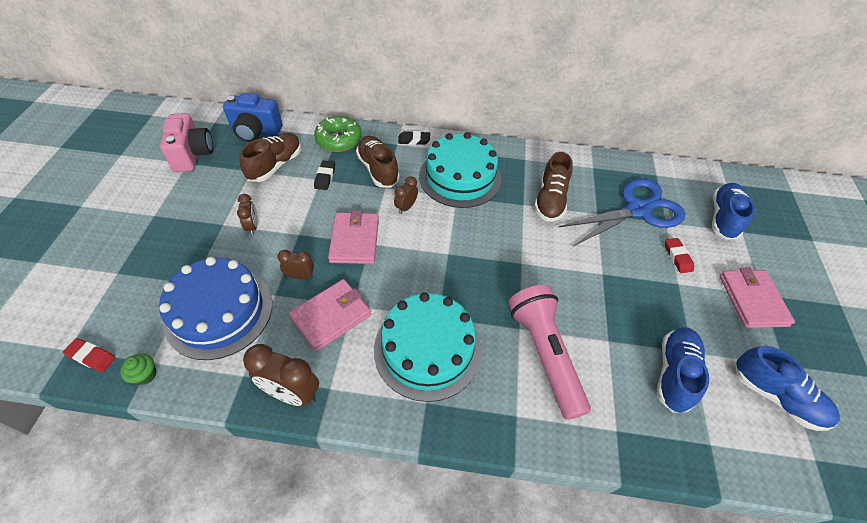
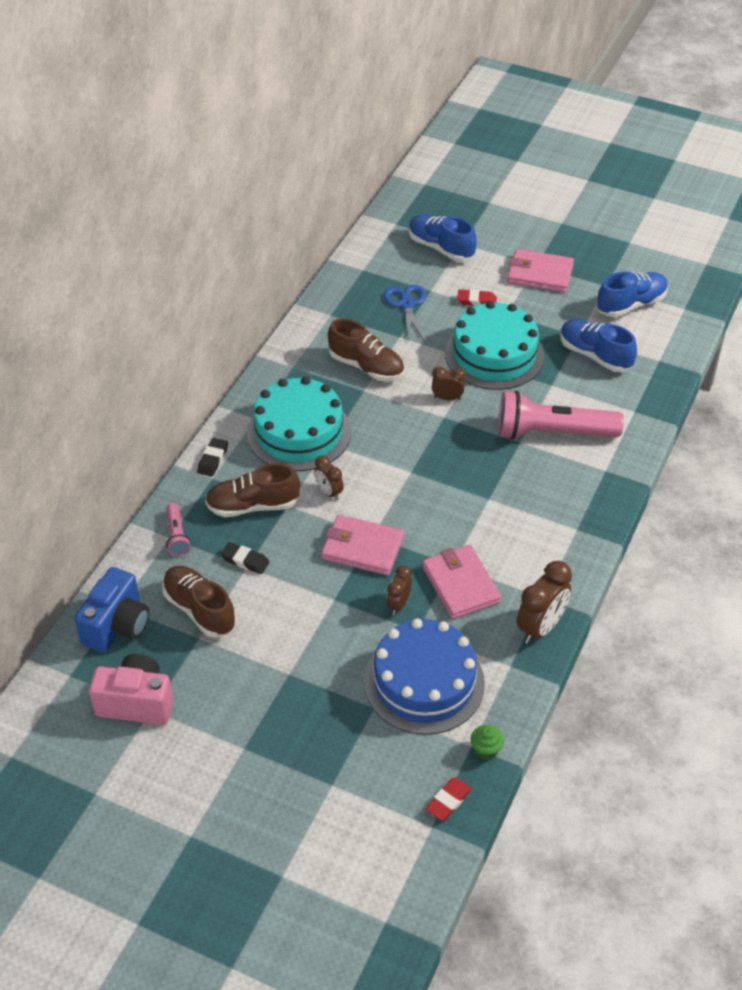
camera: 70 degrees left, 5 degrees down
(252, 226) = (304, 643): brown clock -> brown clock (447, 398)
(339, 140) = (177, 536): green donut -> pink flashlight
(427, 349) = (522, 515): turquoise cake -> turquoise cake (494, 354)
(637, 210) = (406, 304): blue scissors -> blue scissors, size x0.57

